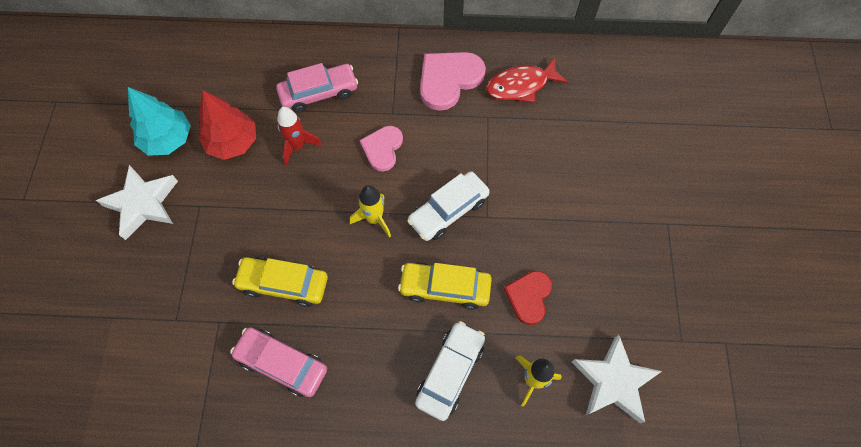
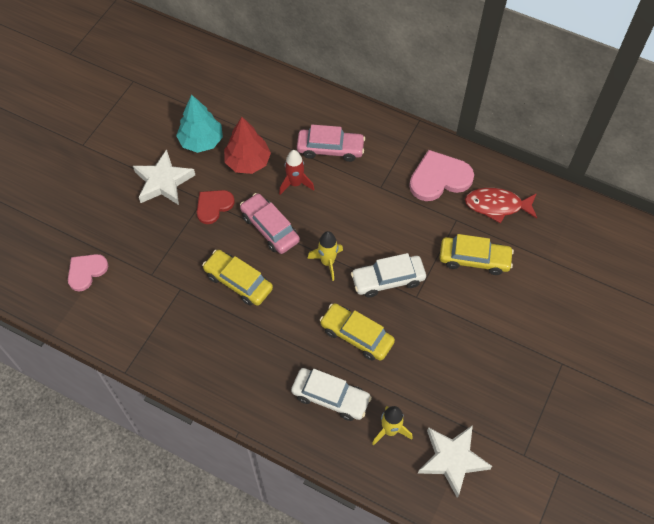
camera: 25 degrees right, 5 degrees down
(282, 364) = (212, 337): pink car -> pink car (270, 228)
(382, 148) = (359, 211): pink heart -> pink heart (86, 271)
(450, 372) = (330, 397): white car -> white car turned 60 degrees clockwise
(526, 151) = (474, 259): none -> yellow car
(529, 296) = (418, 370): red heart -> red heart (213, 206)

